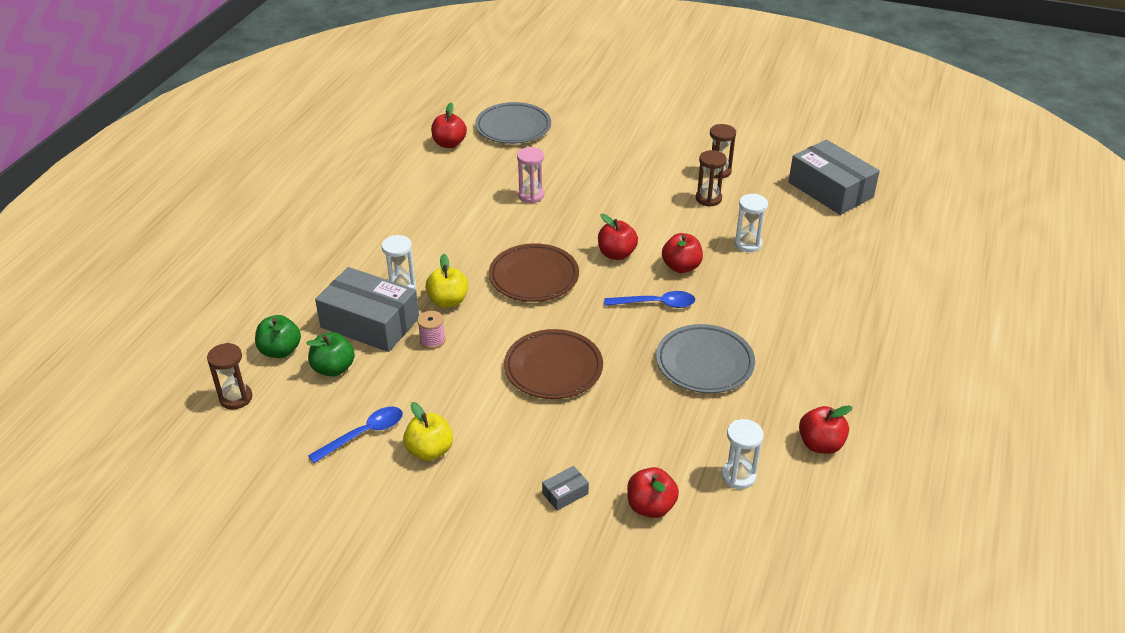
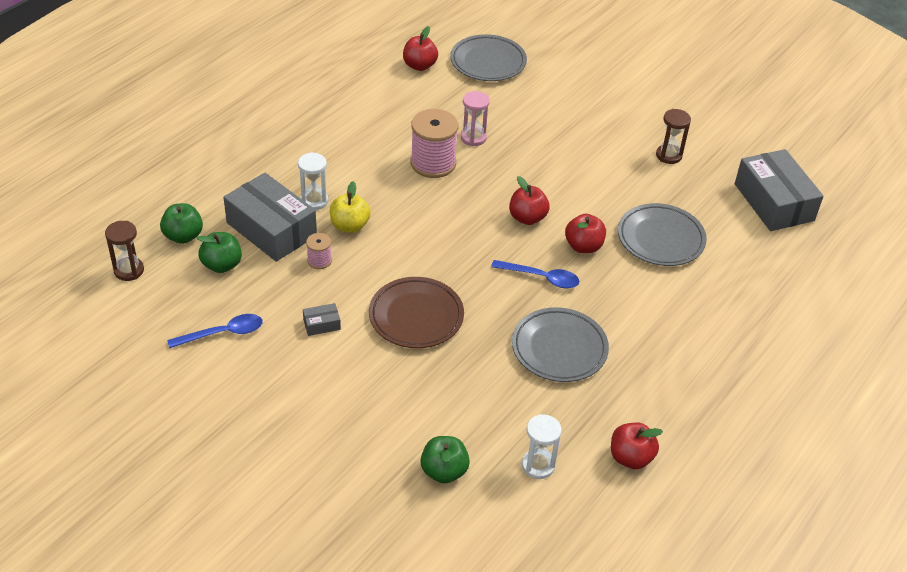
camera: 15 degrees right, 5 degrees up
(429, 451) = (272, 364): yellow apple -> none
(503, 226) = (433, 163): none -> pink spool
(534, 277) = (438, 222): brown plate -> none
(565, 493) = (373, 437): grey box -> grey box (322, 324)
(650, 507) = (444, 471): red apple -> green apple
(708, 199) = (644, 182): brown hourglass -> none
(747, 244) = (660, 239): white hourglass -> grey plate

